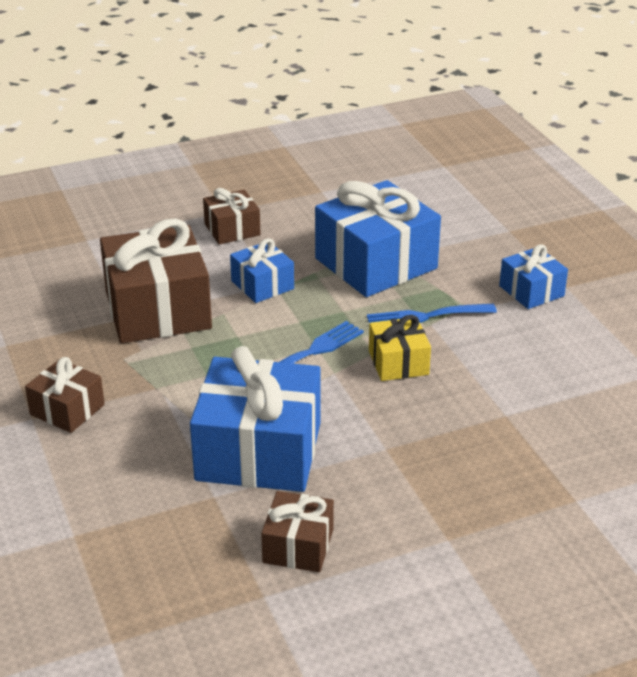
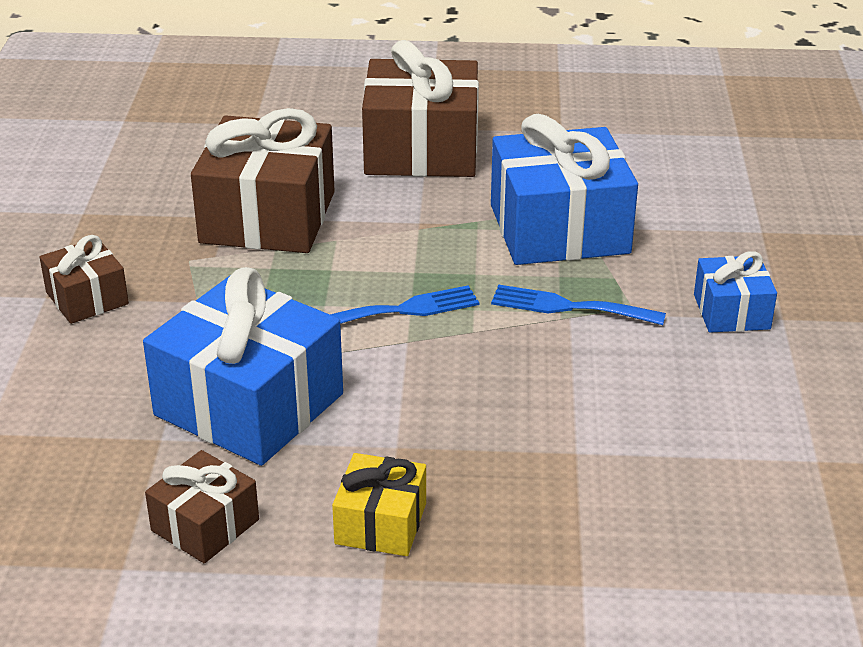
camera: 25 degrees right, 0 degrees up
(232, 229) = (421, 150): brown gift -> brown gift, size x1.94
(262, 285) = (405, 220): blue gift -> none
(398, 362) = (493, 351): yellow gift -> yellow gift (381, 523)

